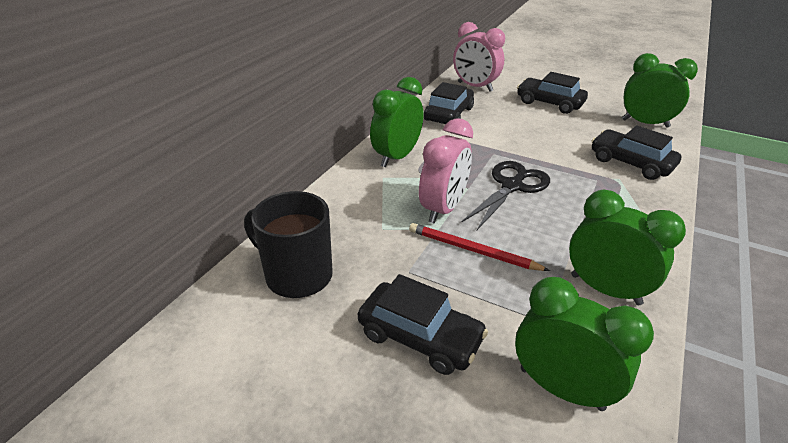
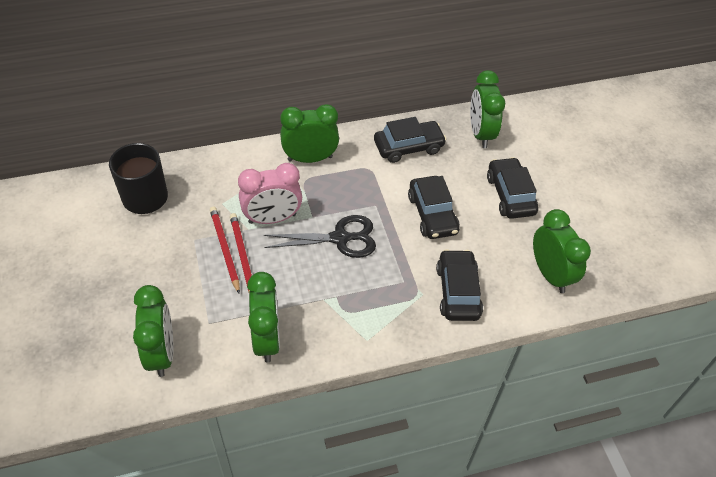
camera: 45 degrees right, 15 degrees up
(420, 337) = (146, 276): black car -> black car (432, 214)
(448, 257) = (224, 249): none -> red pencil
(475, 87) = (480, 134): pink clock -> green clock

